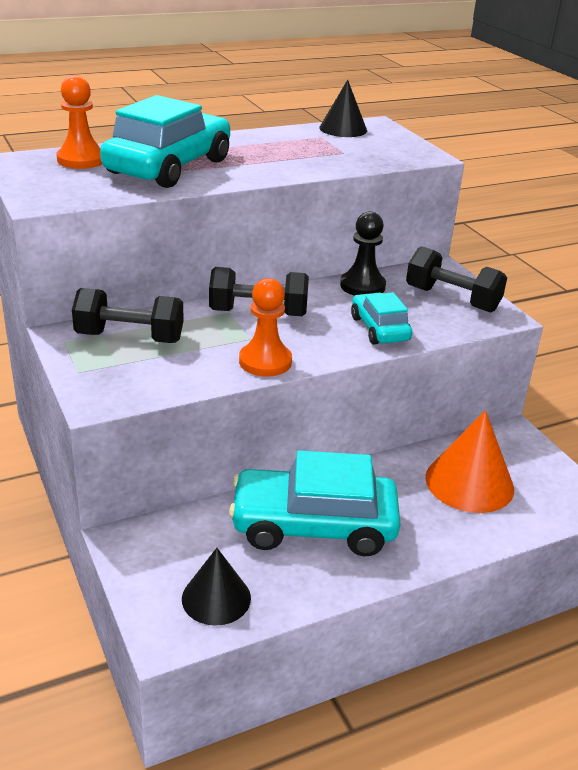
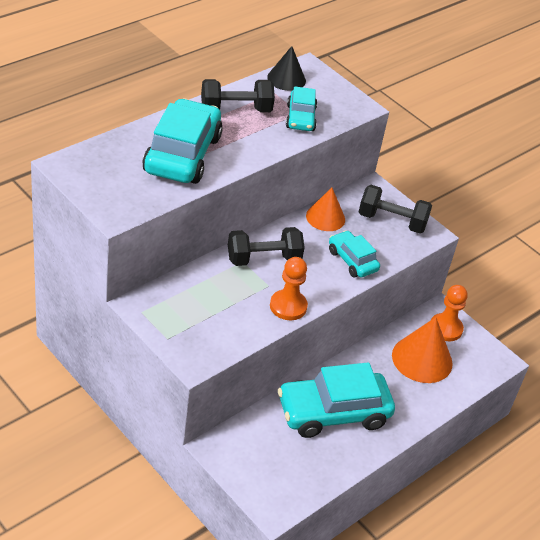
camera: 20 degrees left, 10 degrees up
(81, 160) = (113, 156): orange pawn -> orange pawn (445, 328)
(130, 337) = (186, 300): black dumbbell -> black dumbbell (235, 110)
(216, 598) = (293, 478): black cone -> none
(342, 156) = (300, 118): none -> turquoise car
(362, 286) = (325, 217): black pawn -> orange cone

